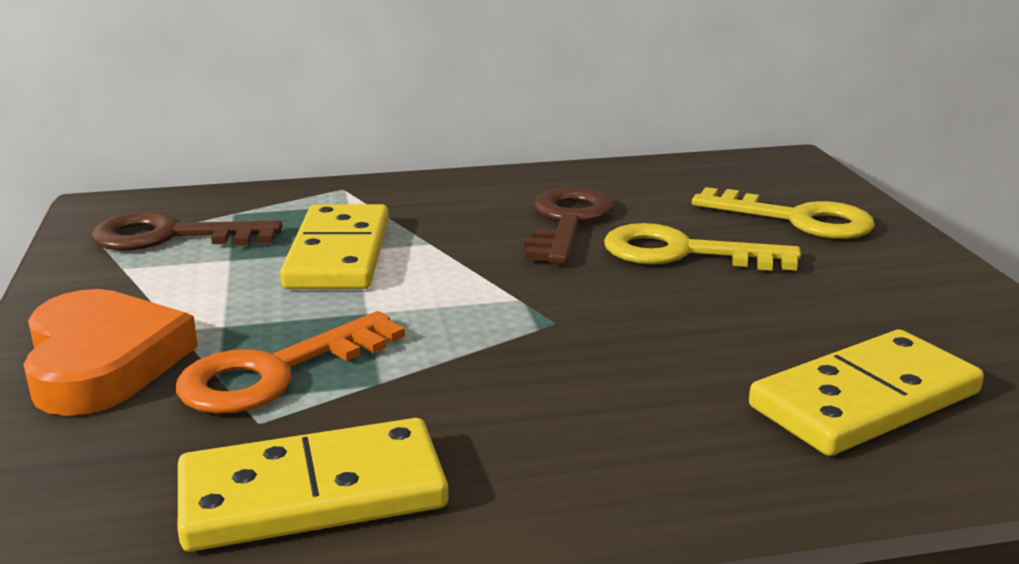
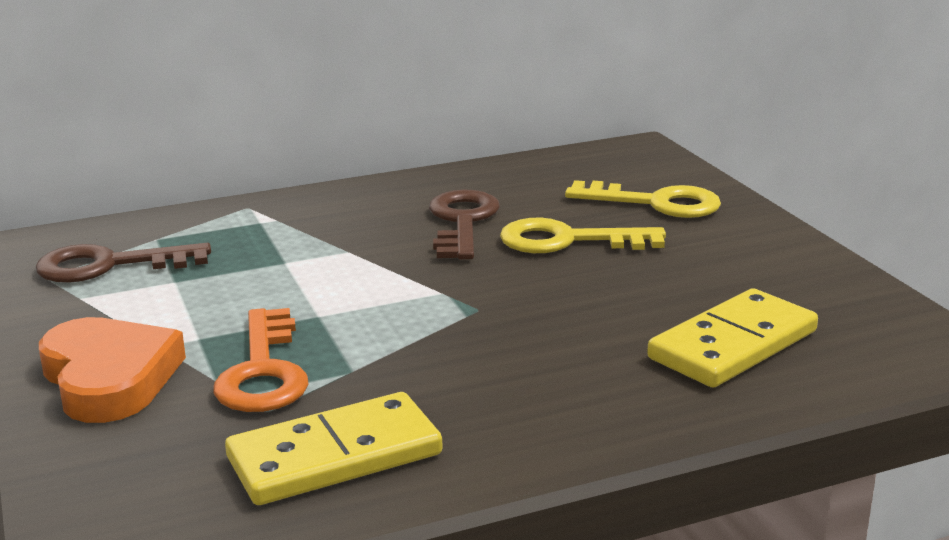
camera: 10 degrees left, 0 degrees up
(276, 372) = (263, 371): orange key -> orange key turned 45 degrees counterclockwise
(339, 254) = (272, 268): yellow domino -> none

